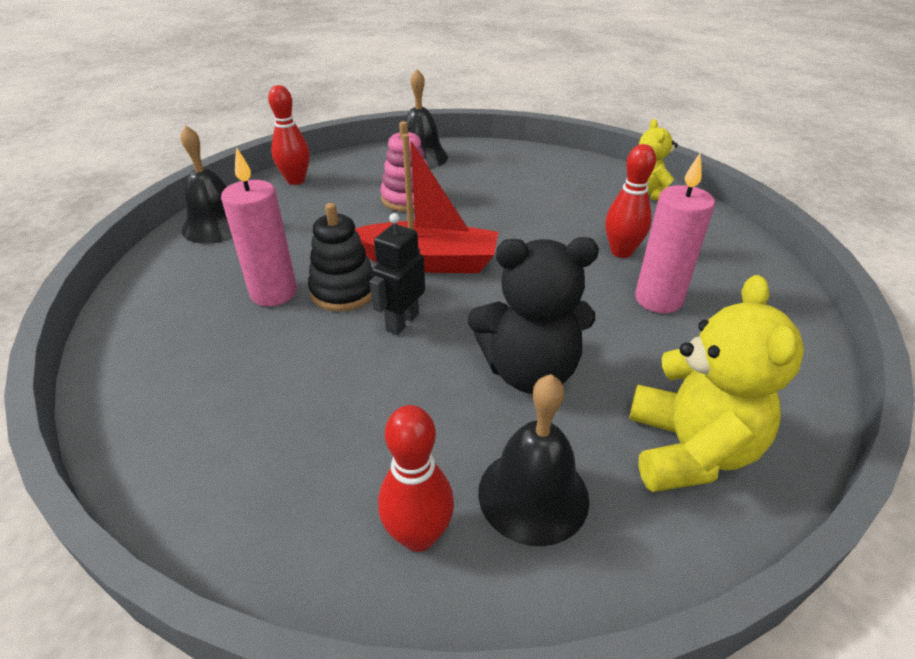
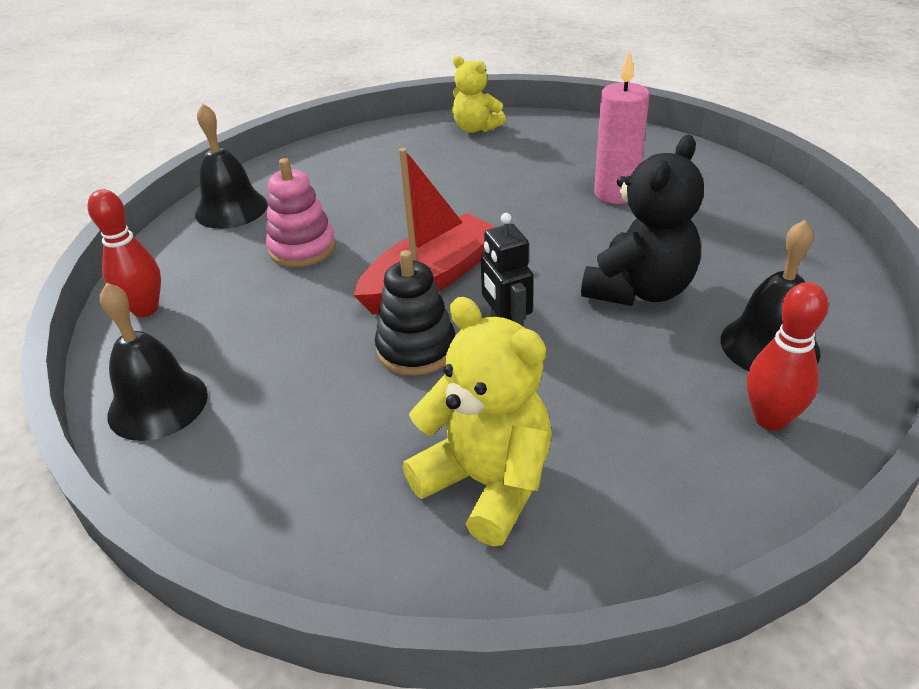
camera: 50 degrees left, 0 degrees up
(274, 293) = (362, 399): pink candle -> none
(621, 252) = (538, 179): red bowling pin -> none
(689, 450) = (778, 260): yellow teddy bear -> yellow teddy bear (487, 483)

